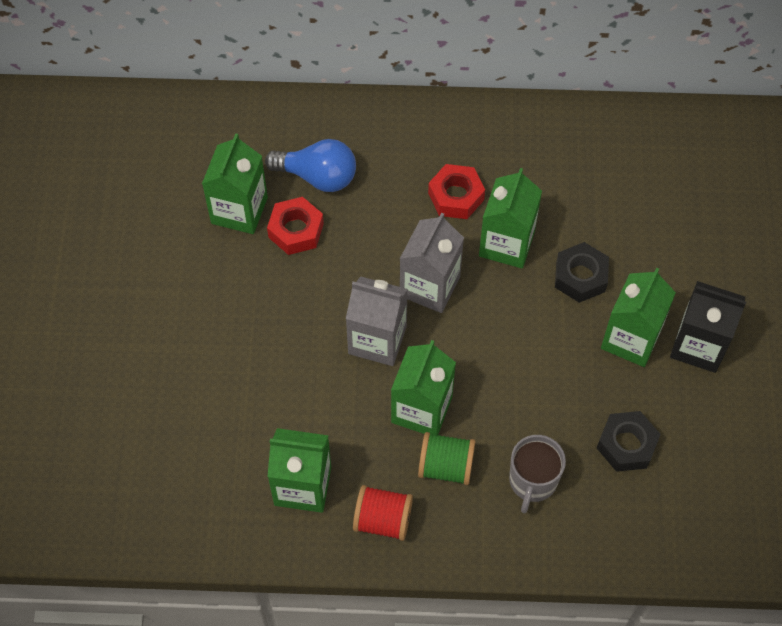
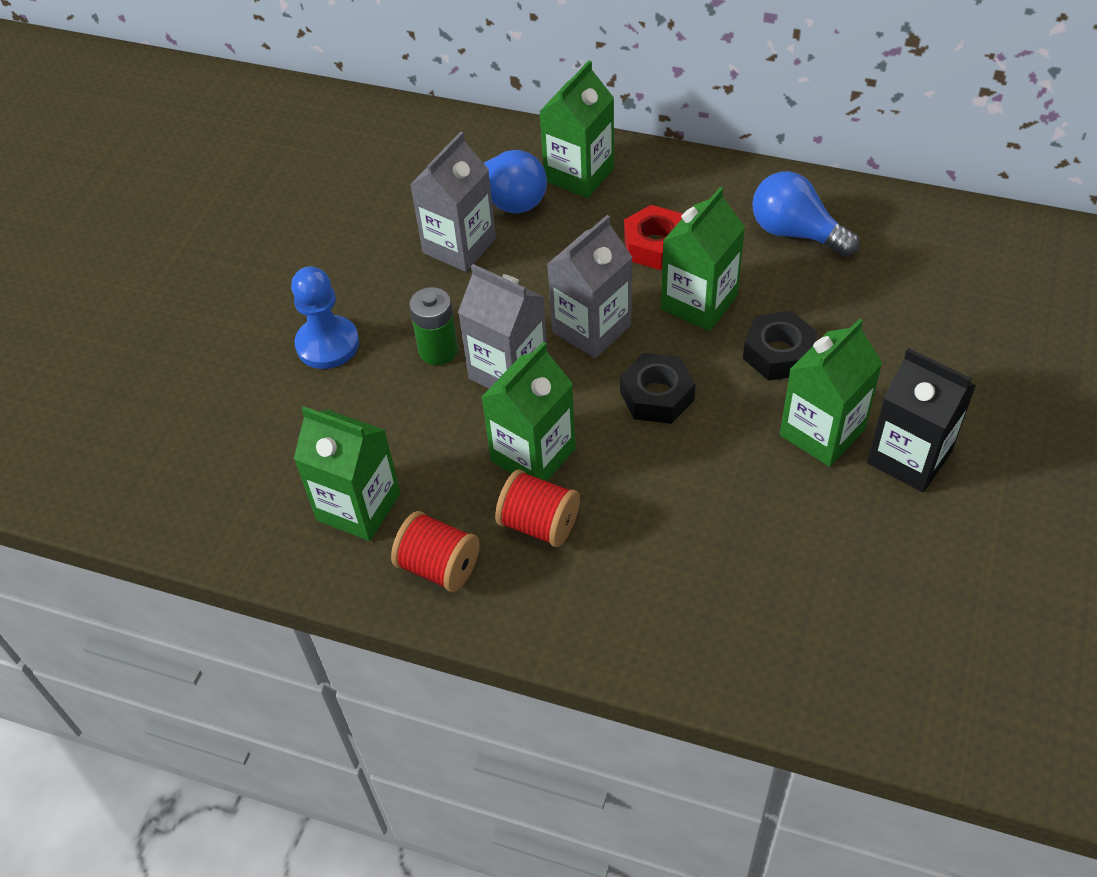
camera: 20 degrees right, 10 degrees down
(221, 348) = (327, 344): none -> blue pawn
(239, 210) = (405, 216): green carton -> green carton (579, 174)
(296, 230) = (459, 246): red nut -> grey carton
(314, 333) = (438, 350): none -> green battery
(446, 466) = (539, 524): green spool -> red spool
(532, 481) = (643, 565): grey mug -> none
(563, 161) = (795, 233): none -> blue light bulb
(626, 445) = (779, 551): black nut -> black nut (657, 396)

